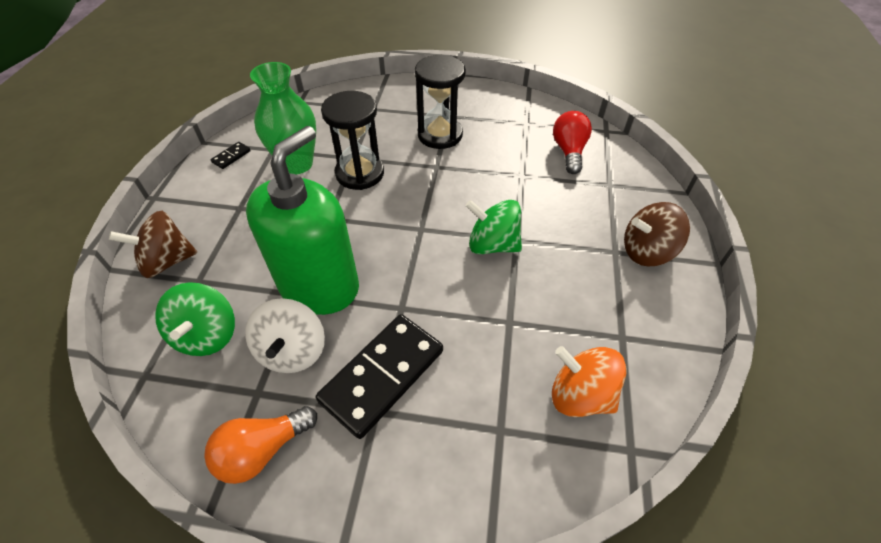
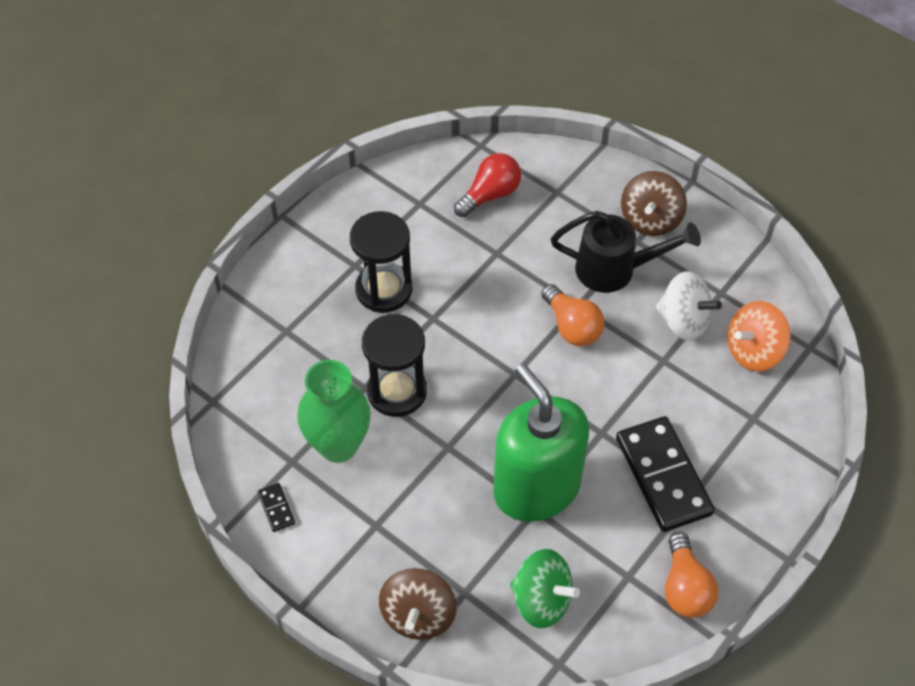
camera: 60 degrees left, 5 degrees up
(293, 351) = (600, 535): white spinning top -> white spinning top (683, 321)
(492, 244) = (572, 326): green spinning top -> orange light bulb
(569, 151) = (490, 195): red light bulb -> red light bulb turned 105 degrees clockwise
(573, 250) = (616, 270): none -> black watering can

